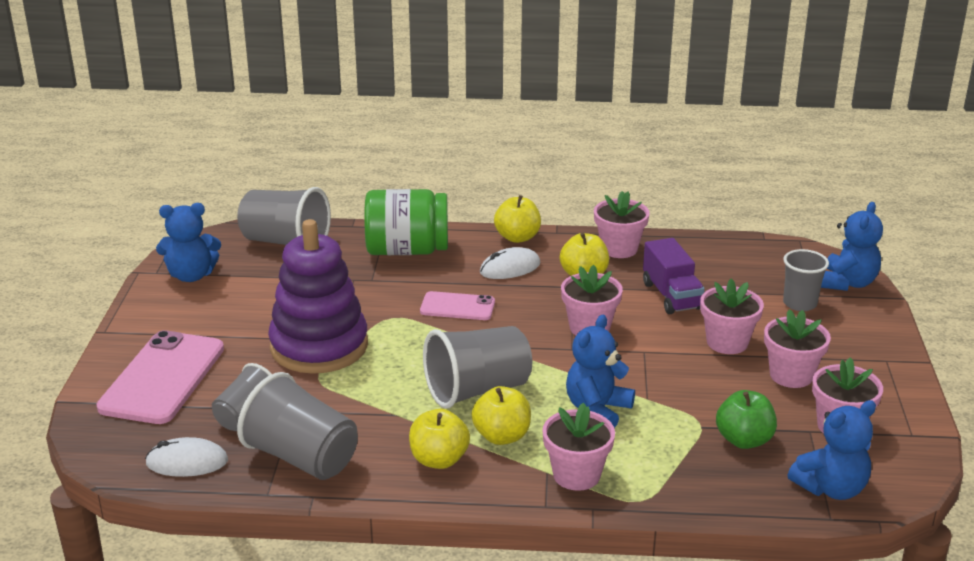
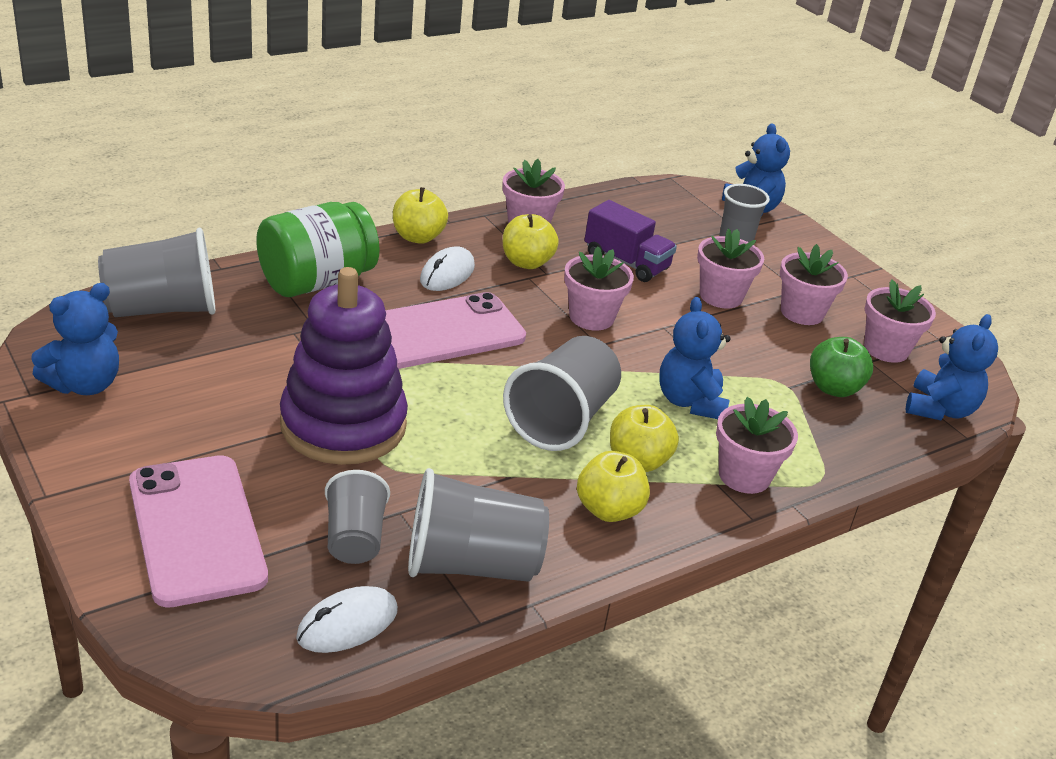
camera: 40 degrees left, 5 degrees up
(457, 307) = (441, 332): pink phone -> pink phone, size x1.81

